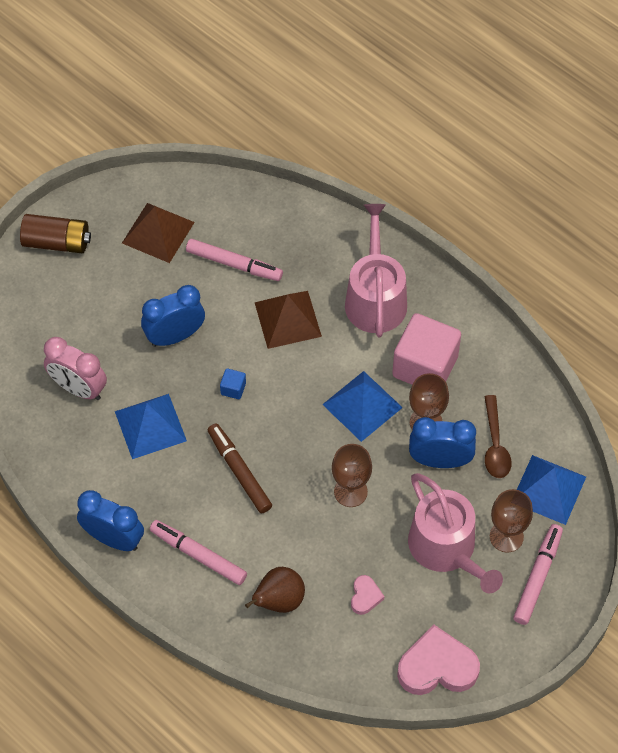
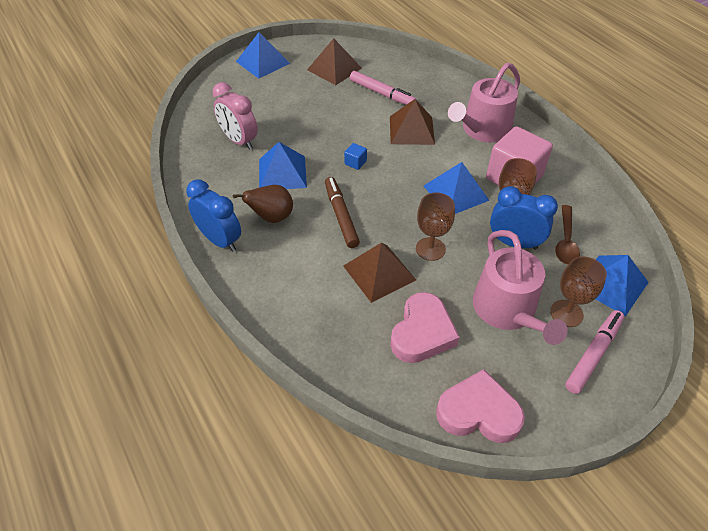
camera: 15 degrees right, 10 degrees down
(57, 242) = (262, 62): brown battery -> blue pyramid
(175, 336) = (323, 124): blue clock -> none
(198, 555) = (284, 267): pink marker -> none
(279, 601) = (342, 318): brown pear -> brown pear (272, 217)
(303, 536) = (379, 273): none -> brown pyramid
(365, 596) = (422, 333): pink heart -> pink heart, size x2.03
(375, 298) = (483, 130): pink watering can -> pink watering can turned 150 degrees counterclockwise

